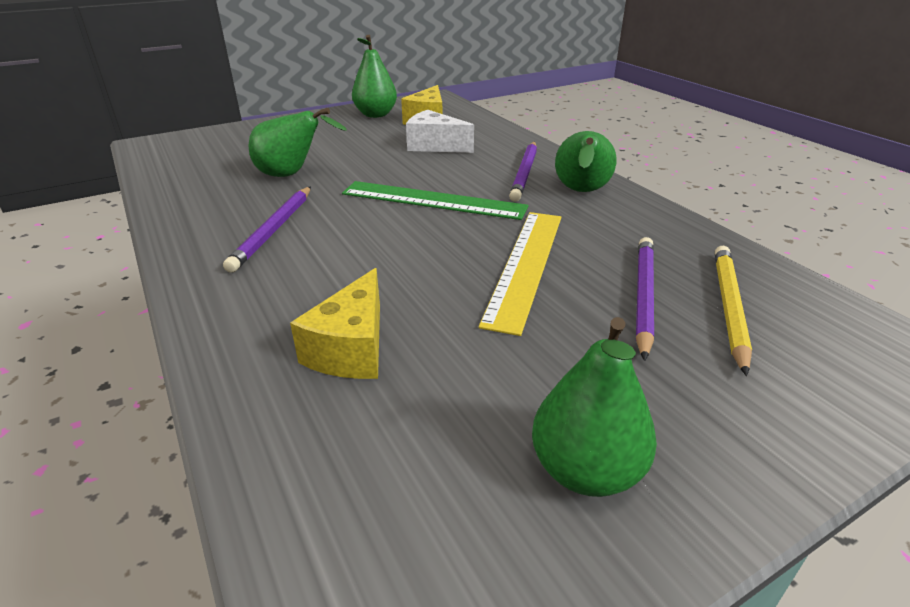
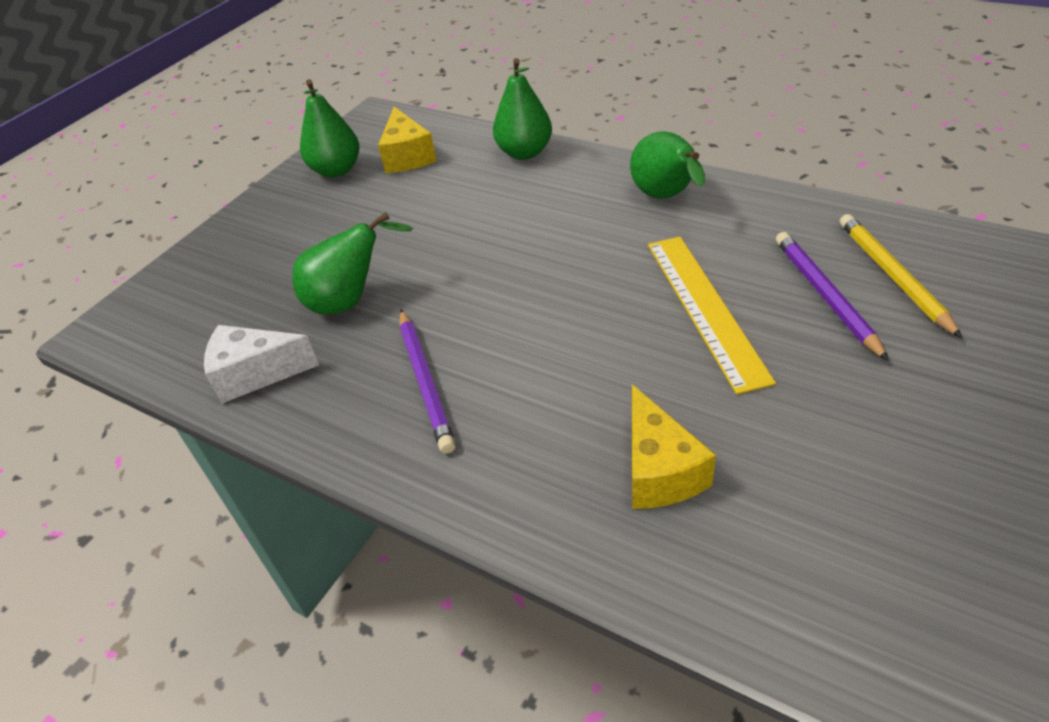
camera: 25 degrees left, 10 degrees up
(433, 200) = (541, 269): green ruler -> none
(434, 146) = (459, 192): white cheese -> white cheese (255, 374)
(524, 173) = (590, 194): purple pencil -> none
(586, 470) = (929, 475): green pear -> green pear (525, 152)

